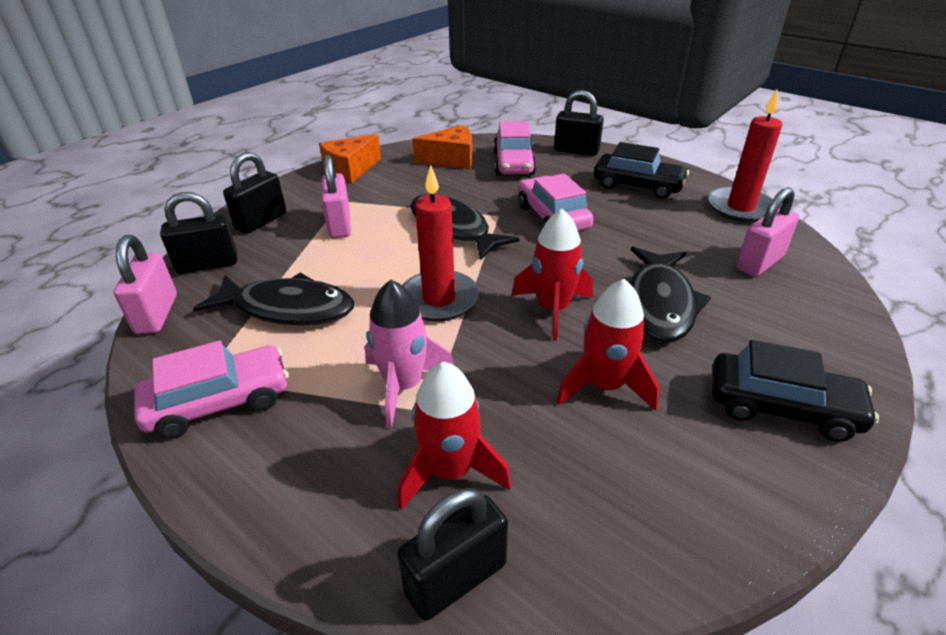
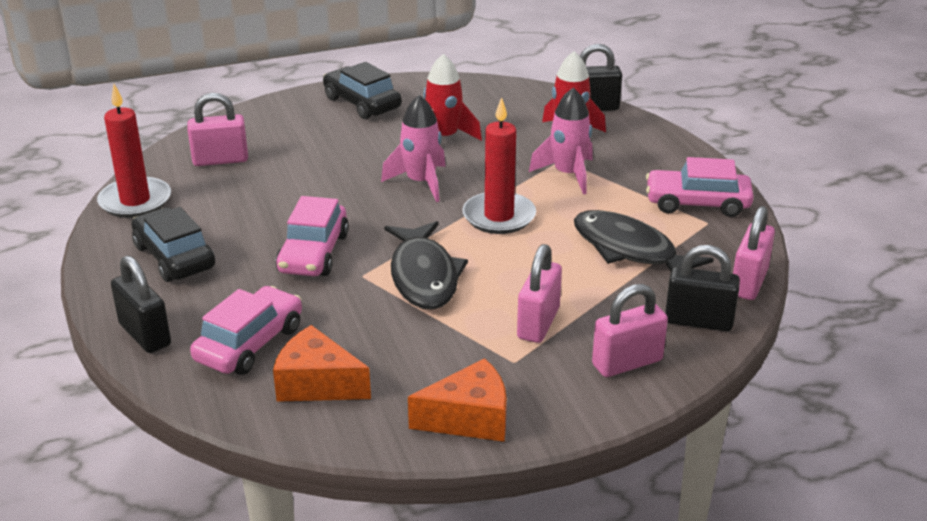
camera: 150 degrees left, 5 degrees down
(261, 221) = (627, 363): black padlock -> pink padlock
(552, 309) = (421, 182): red rocket -> pink rocket
(660, 304) = (341, 161): black fish -> none

